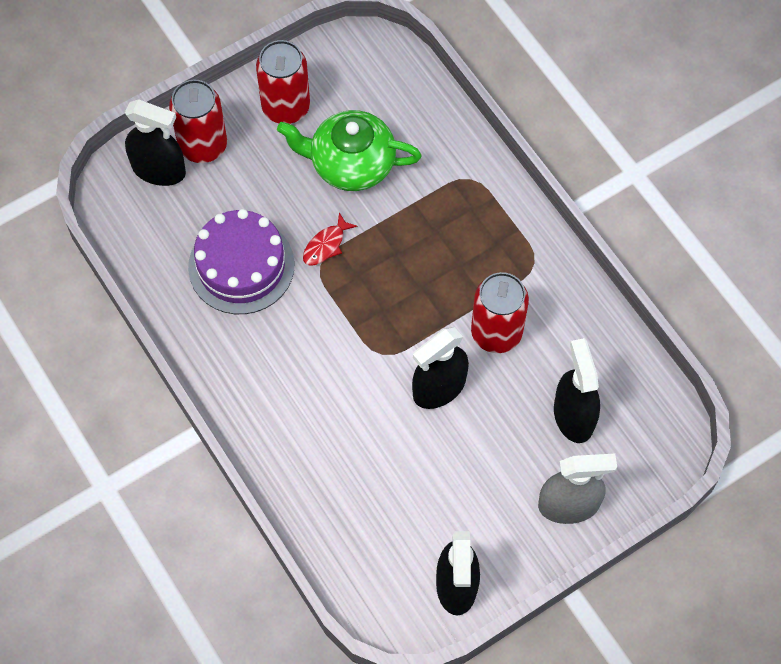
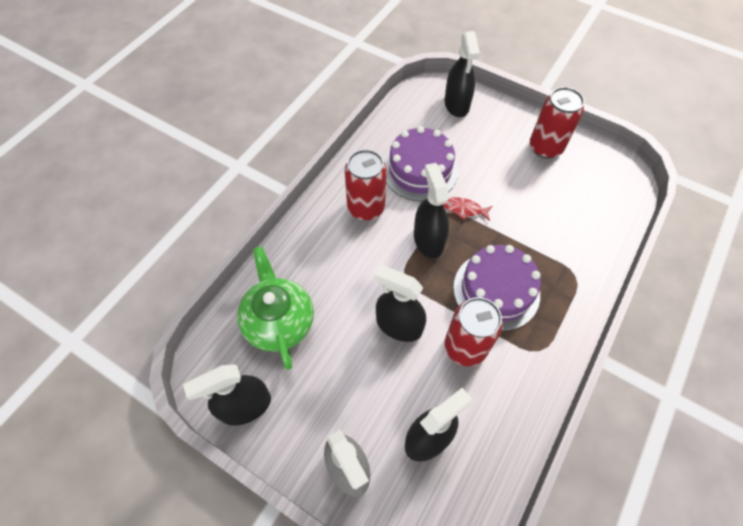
camera: 65 degrees right, 5 degrees down
(203, 145) = (487, 118): red can -> red can (366, 208)
(347, 305) = (428, 240): none -> black spray bottle
(350, 164) = (532, 198): green teapot -> green teapot (279, 321)
(447, 267) = (496, 290): none -> purple cake

